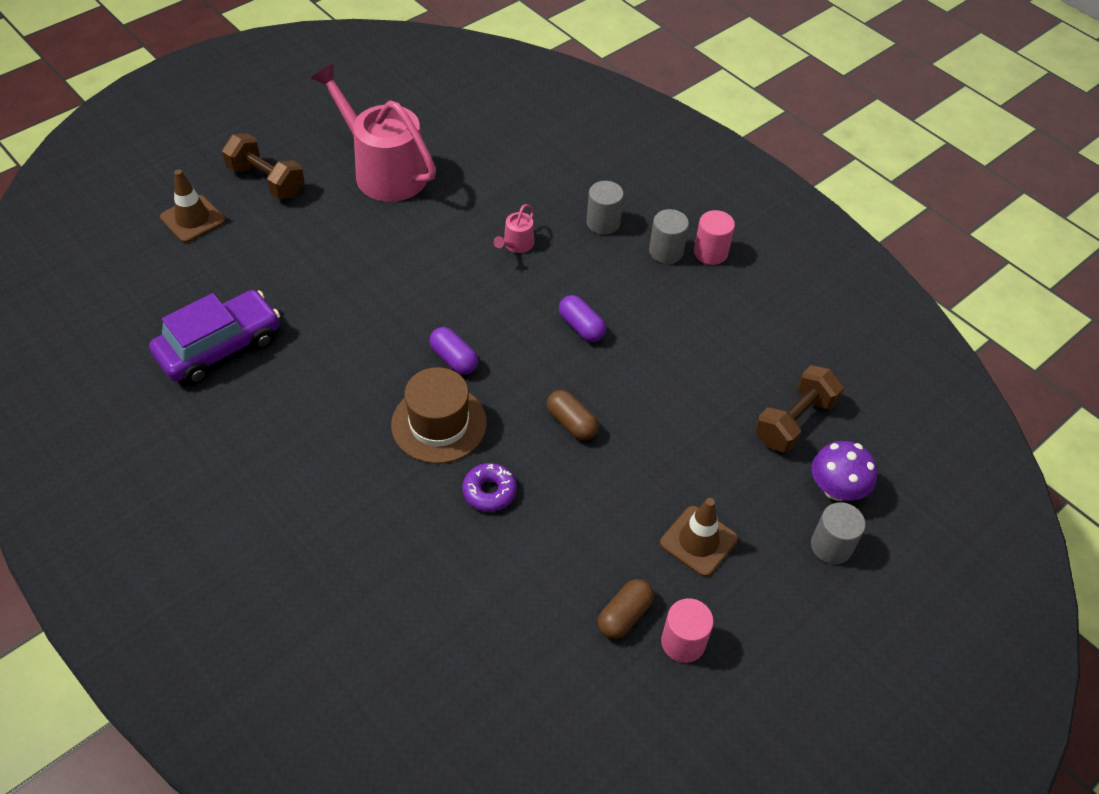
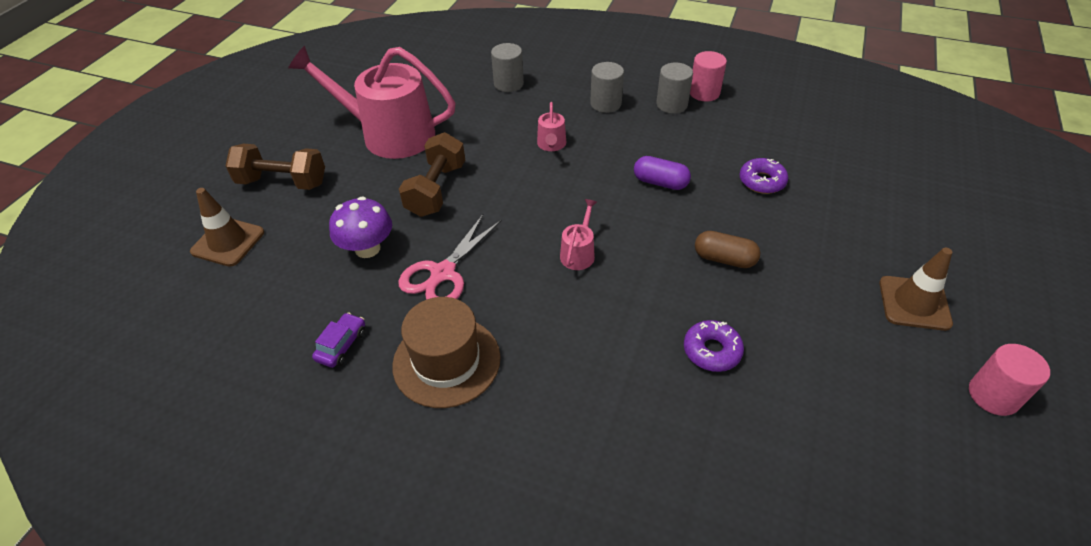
camera: 25 degrees left, 5 degrees down
(220, 348) = (342, 345): purple car -> purple car, size x0.43
(334, 324) = (443, 273): none -> pink scissors
(439, 424) = (614, 314): brown hat -> brown hat (446, 361)
(454, 359) = (578, 253): purple capsule -> pink watering can
(624, 615) = (926, 399): brown capsule -> none
(676, 369) = (762, 181): none -> purple donut
(794, 421) = (882, 180): brown dumbbell -> brown dumbbell (436, 190)
(831, 546) = (1006, 256): grey cylinder -> grey cylinder (508, 84)
(836, 489) = (962, 213): purple mushroom -> purple mushroom (367, 248)

